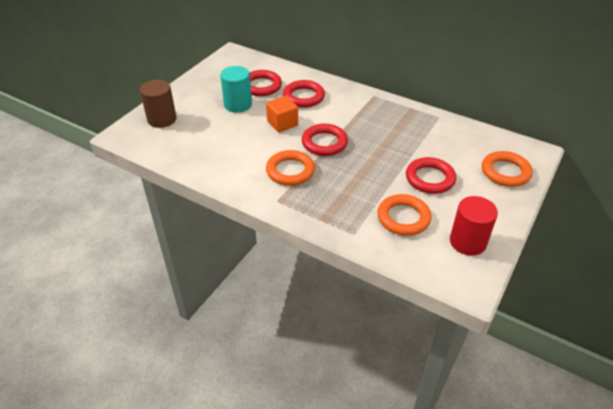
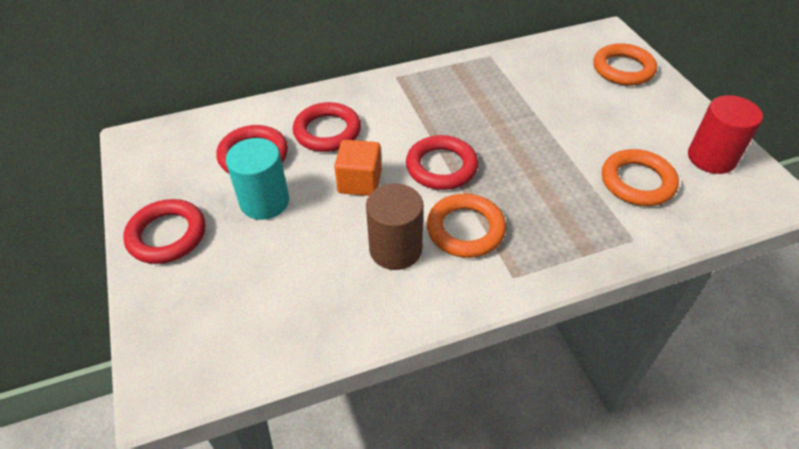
camera: 50 degrees left, 5 degrees up
(162, 119) = (190, 309): brown cylinder -> brown cylinder (395, 249)
(430, 178) = (588, 123): red ring -> red ring (167, 235)

